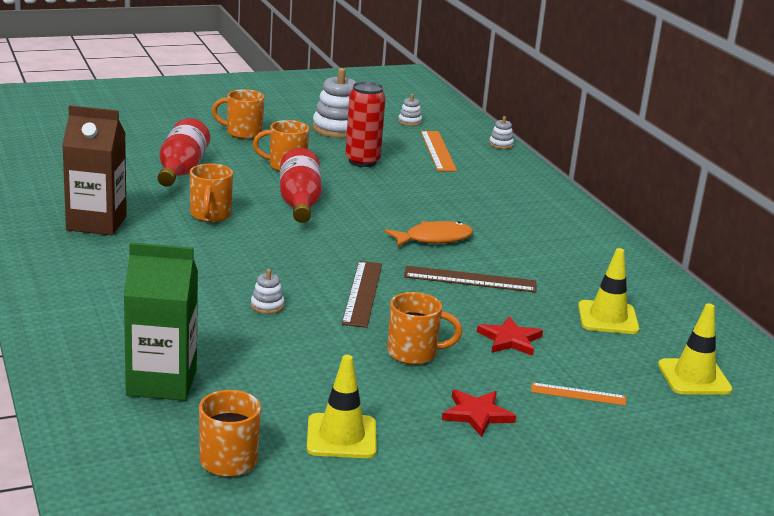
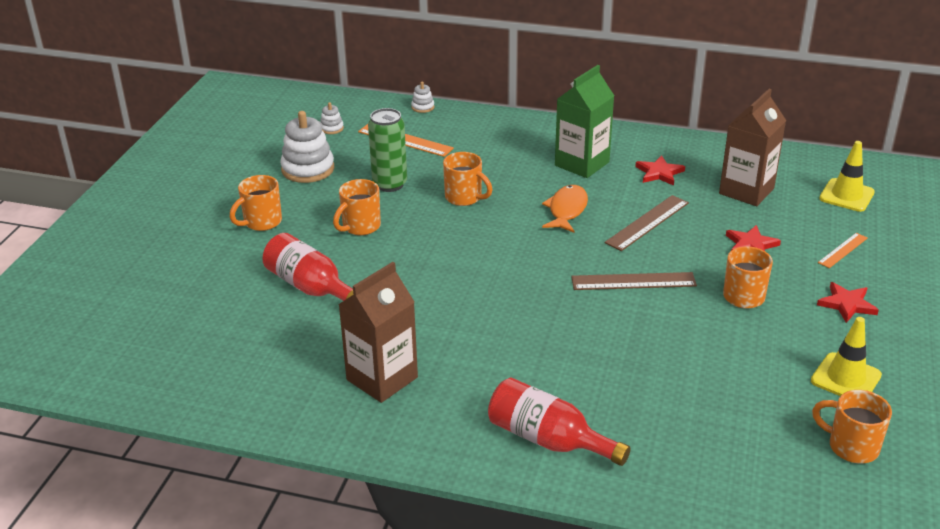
camera: 50 degrees left, 10 degrees up
(161, 382) = (714, 441): green carton -> green carton (582, 164)
(210, 215) = (425, 306): orange mug -> orange mug (464, 198)
(267, 306) = (621, 337): white stacking toy -> none
(299, 203) = (443, 248): red bottle -> red bottle (548, 439)
(362, 161) = (390, 184): red can -> green can
(363, 293) = (633, 281): brown ruler -> brown ruler turned 45 degrees counterclockwise
(567, 267) = (659, 173): none -> red star
(608, 318) = (746, 191): yellow traffic cone -> brown carton

